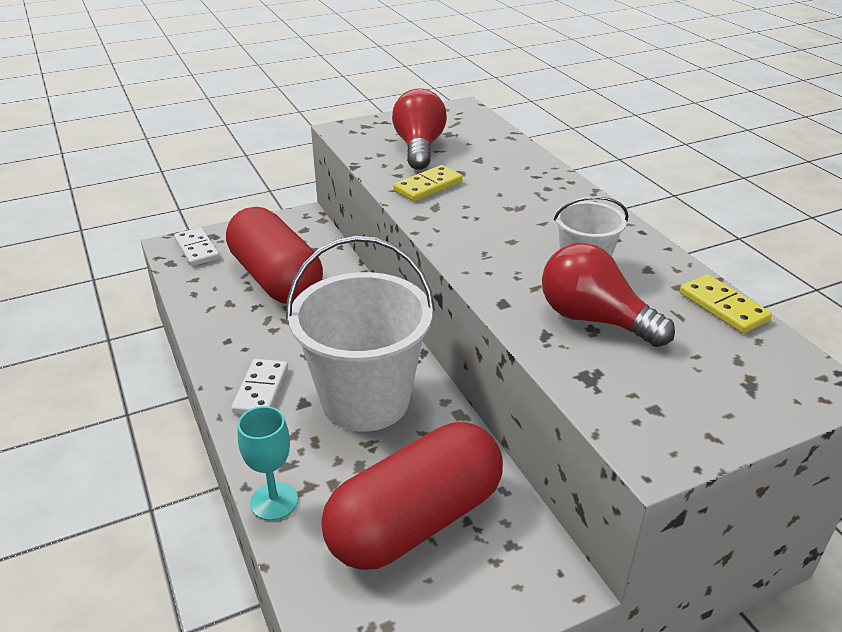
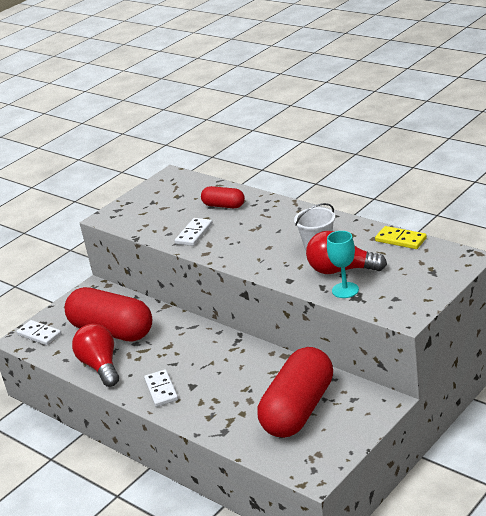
camera: 20 degrees left, 5 degrees down
(274, 501) = (218, 433): turquoise goblet -> turquoise goblet (345, 290)
(365, 400) = (226, 370): white bucket -> none
(419, 148) = (167, 212): red light bulb -> red light bulb (101, 366)
(428, 186) = (194, 234): yellow domino -> white domino
(495, 164) = (224, 206): none -> red capsule

